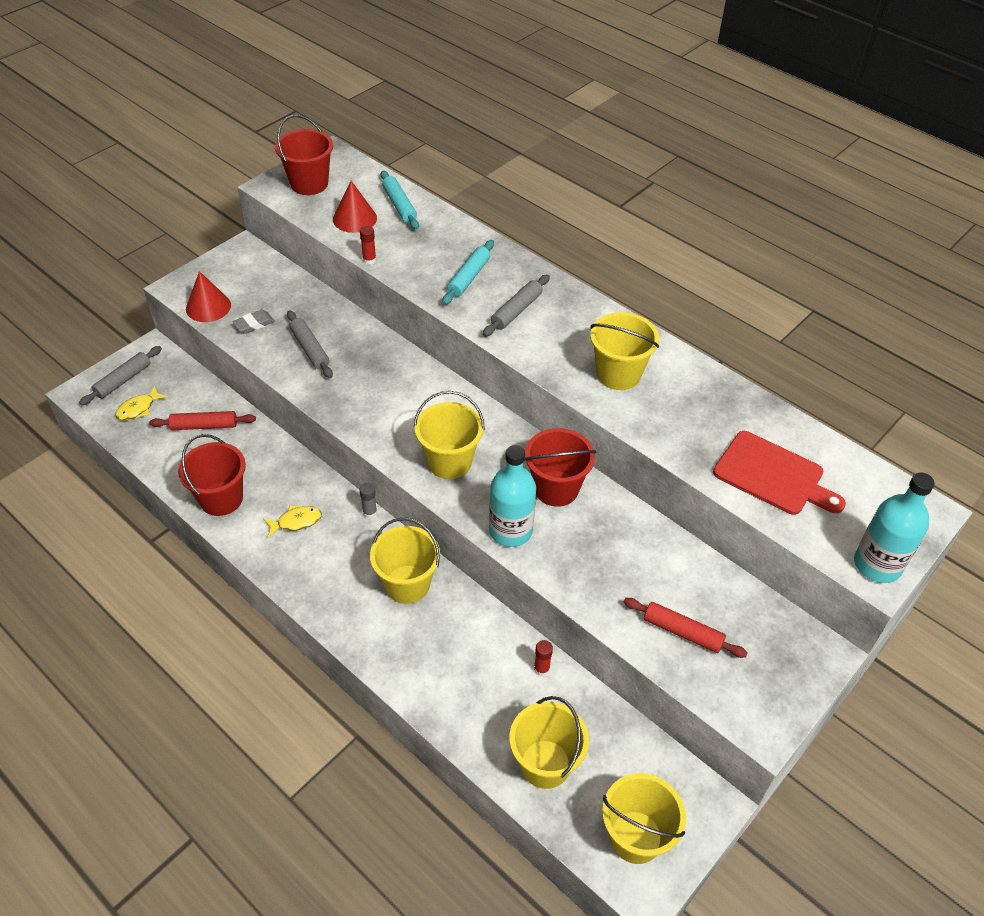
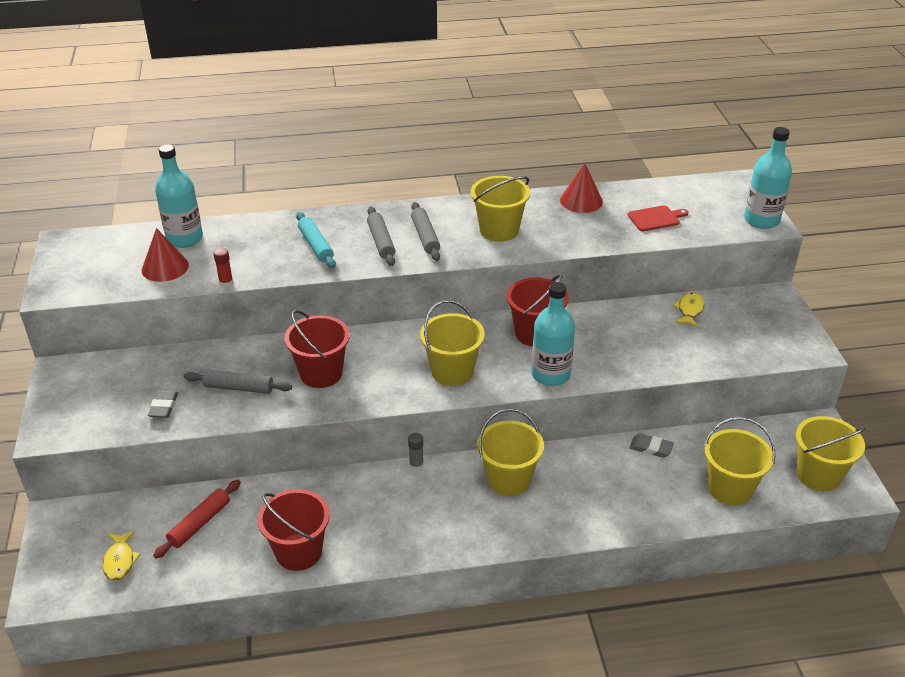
camera: 50 degrees left, 10 degrees down
(123, 380) = (68, 556): grey rolling pin -> grey rolling pin (425, 237)
(208, 307) = (101, 425): red cone -> red cone (581, 201)
(296, 522) = (378, 514): yellow fish -> yellow fish (689, 310)
(309, 184) = (83, 271): red bucket -> red bucket (321, 373)
(399, 205) = (184, 238): turquoise rolling pin -> turquoise bottle
(541, 669) = (651, 448): red glue stick -> grey eraser
(682, 632) = (711, 343): red rolling pin -> none
(773, 475) = (655, 218): red cutting board -> red cutting board, size x0.59

